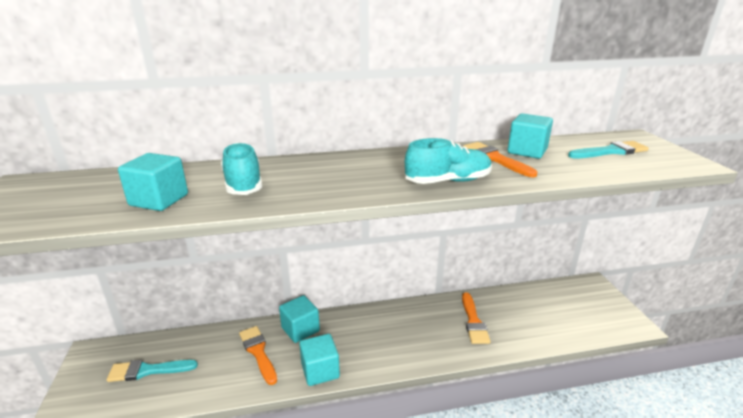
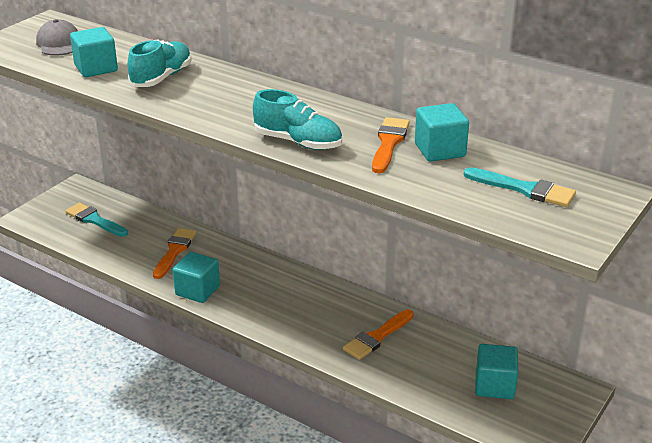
camera: 45 degrees right, 5 degrees up
(71, 196) = (59, 43): none -> grey cap
(300, 329) = (225, 254): turquoise cube -> turquoise cube (494, 385)

